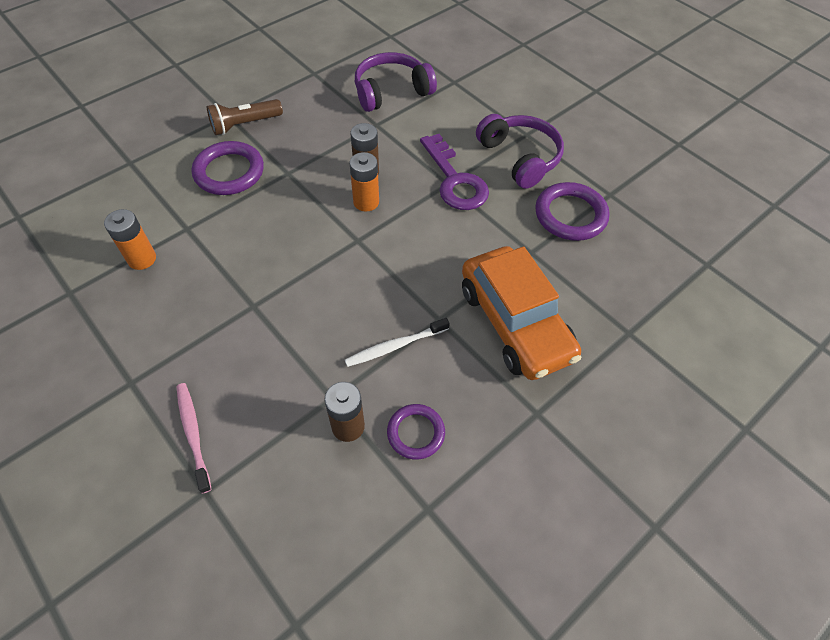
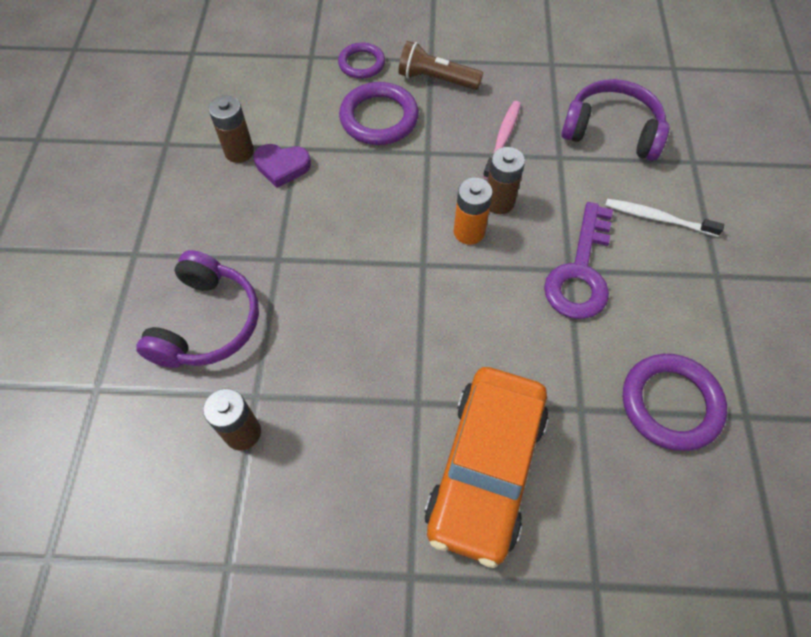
camera: 45 degrees right, 5 degrees up
(142, 259) = (239, 152): orange battery -> brown battery
(189, 247) = (282, 166): none -> purple heart
(193, 434) = (133, 334): pink toothbrush -> pink toothbrush (502, 139)
(395, 346) = (352, 394): white toothbrush -> white toothbrush (657, 218)
(416, 433) = (288, 490): purple ring -> purple ring (361, 63)
(520, 157) = (680, 297): purple headphones -> purple headphones (207, 323)

